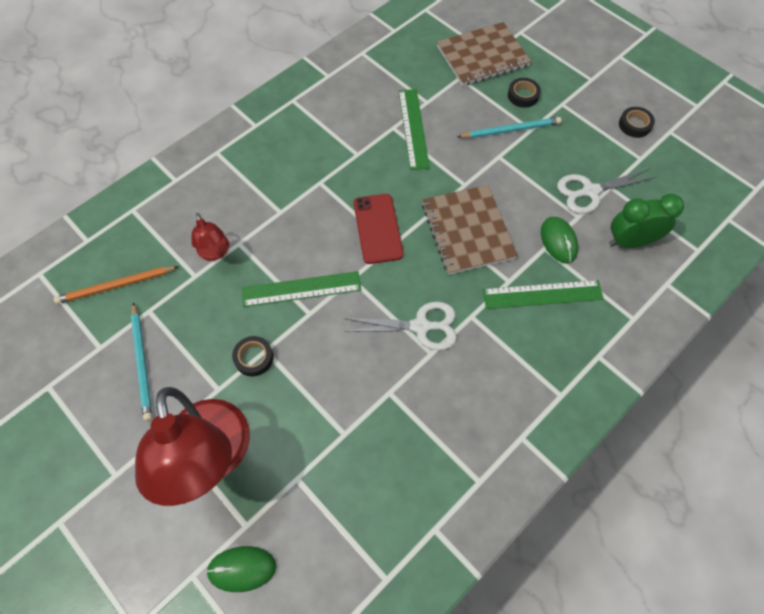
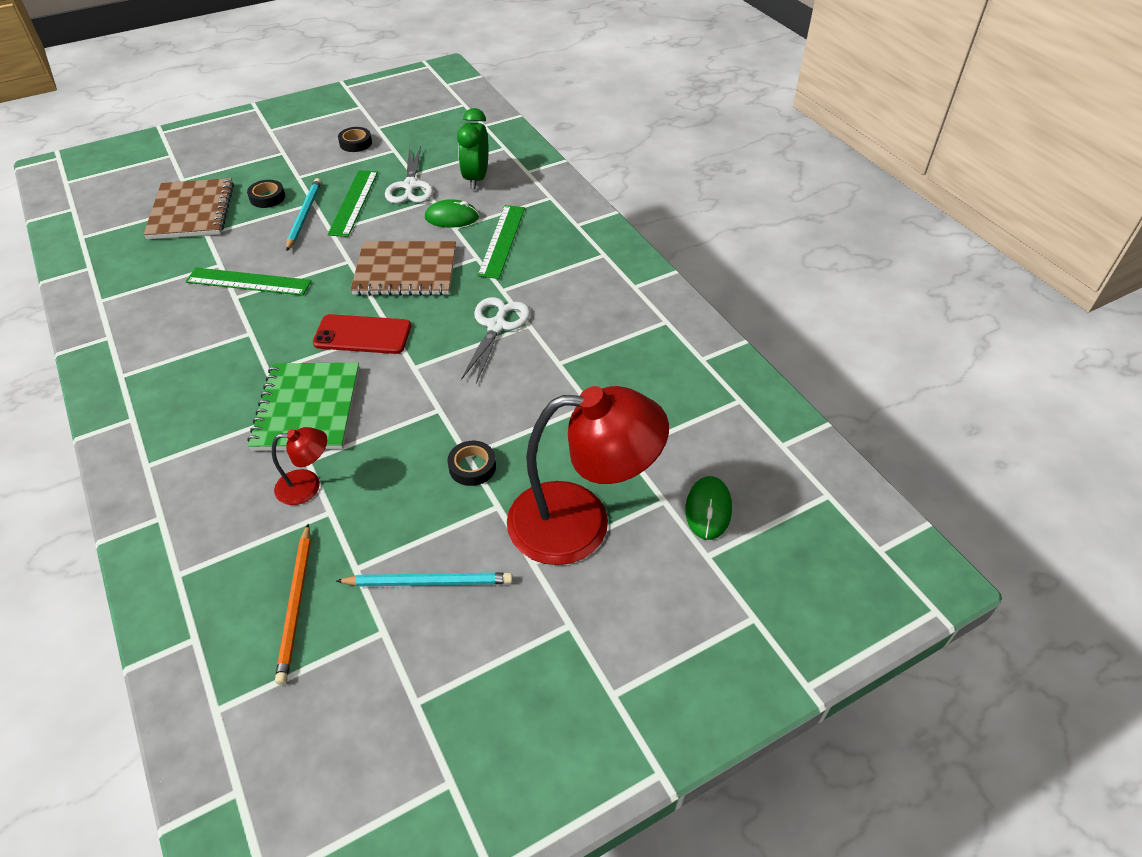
camera: 75 degrees left, 15 degrees down
(288, 223) = (307, 408): none -> green notebook
(301, 289) = (405, 411): green ruler -> green ruler (354, 202)

